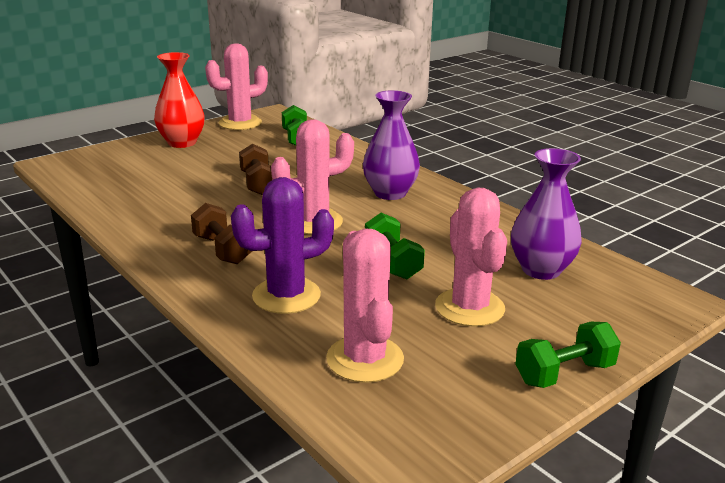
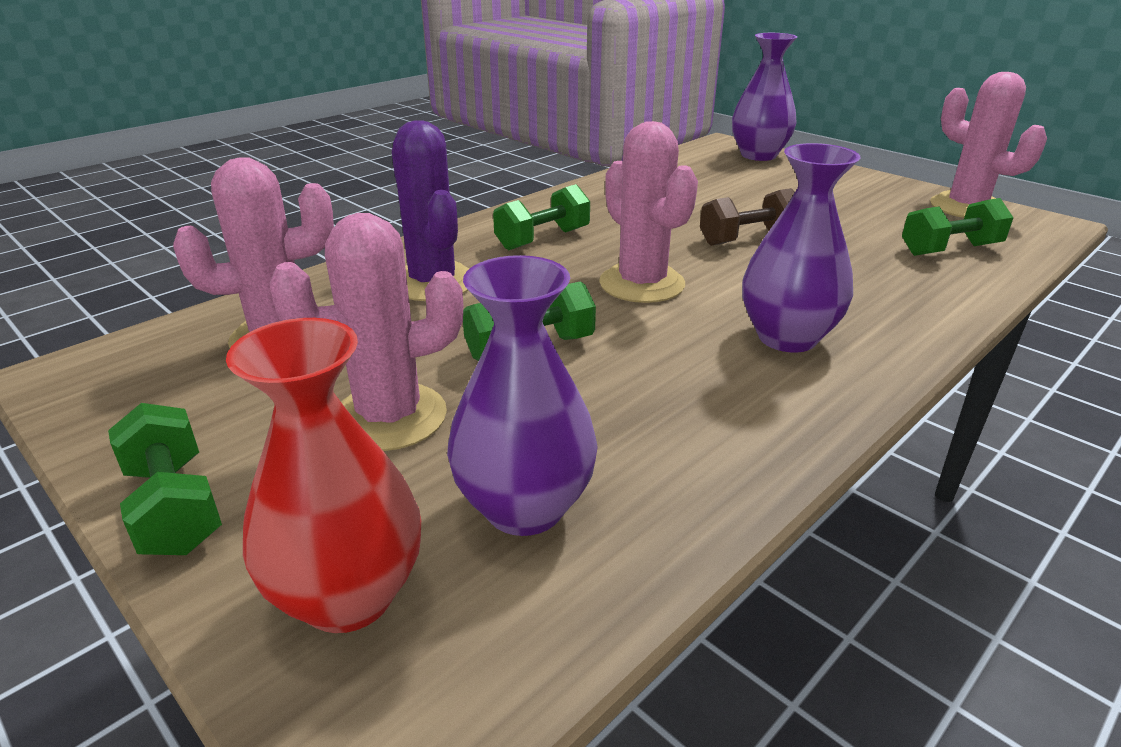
camera: 85 degrees right, 5 degrees up
(94, 156) = (758, 155): none -> purple vase
(182, 143) = (846, 185): red vase -> red vase (348, 596)
(222, 250) = (543, 239): brown dumbbell -> green dumbbell

